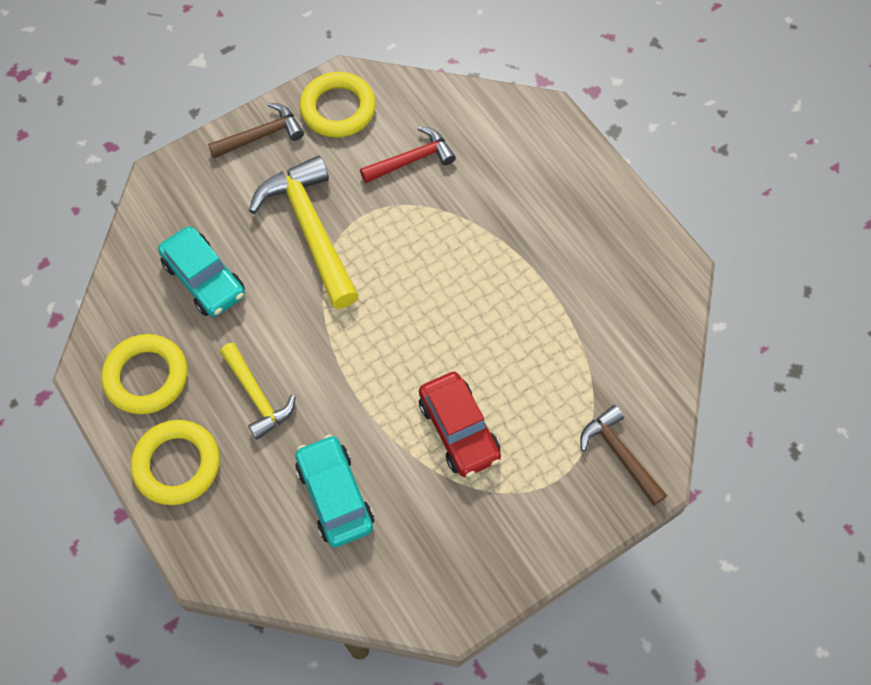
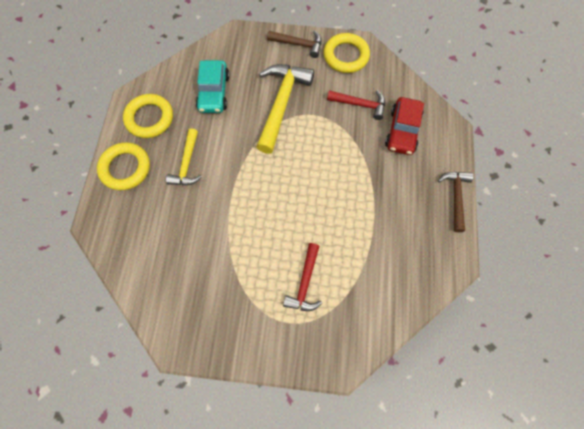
camera: 40 degrees right, 5 degrees up
(335, 495) = (178, 239): turquoise car -> none
(459, 430) = (263, 256): red car -> red car (402, 131)
(535, 421) = (305, 283): none -> red hammer
(619, 454) = (333, 337): brown hammer -> brown hammer (455, 197)

